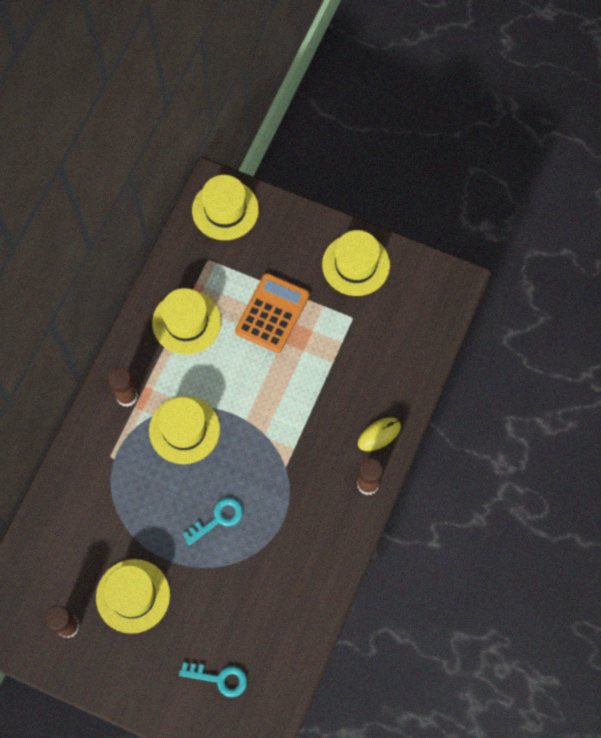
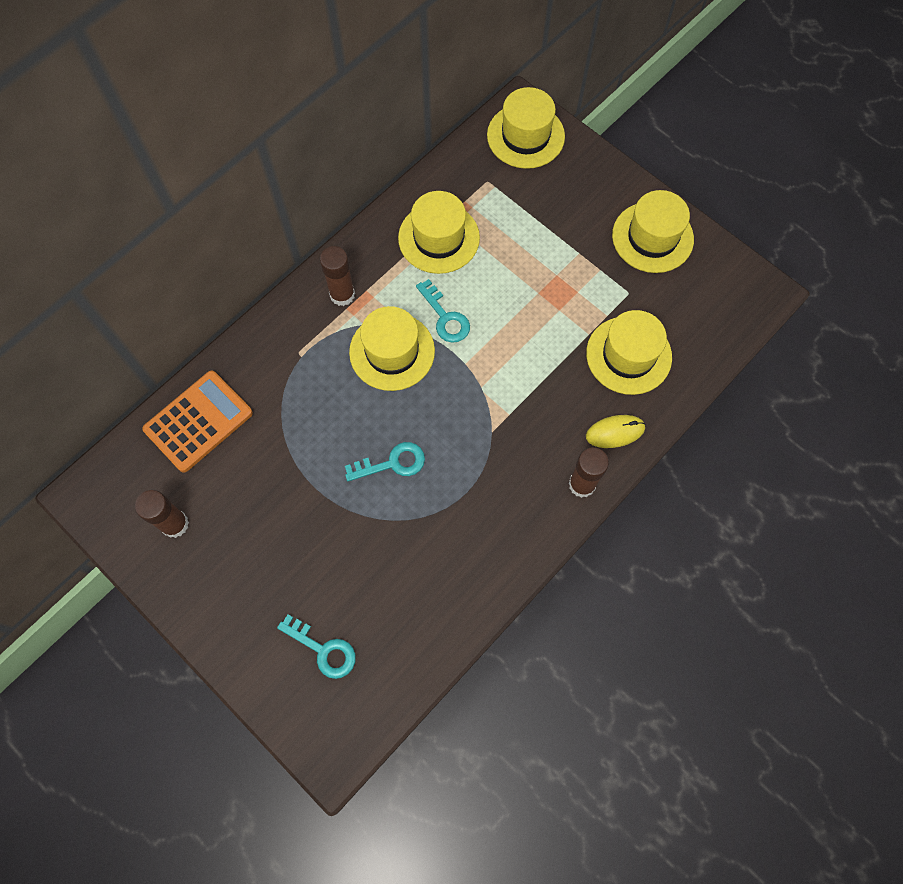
camera: 20 degrees right, 0 degrees up
(133, 596) = (261, 516): yellow hat -> yellow hat (628, 355)
(216, 387) = (445, 317): none -> turquoise key
(272, 313) = (538, 259): orange calculator -> orange calculator (198, 421)

